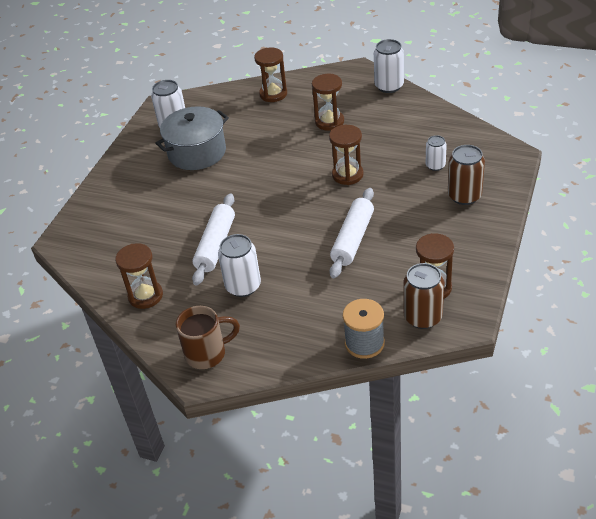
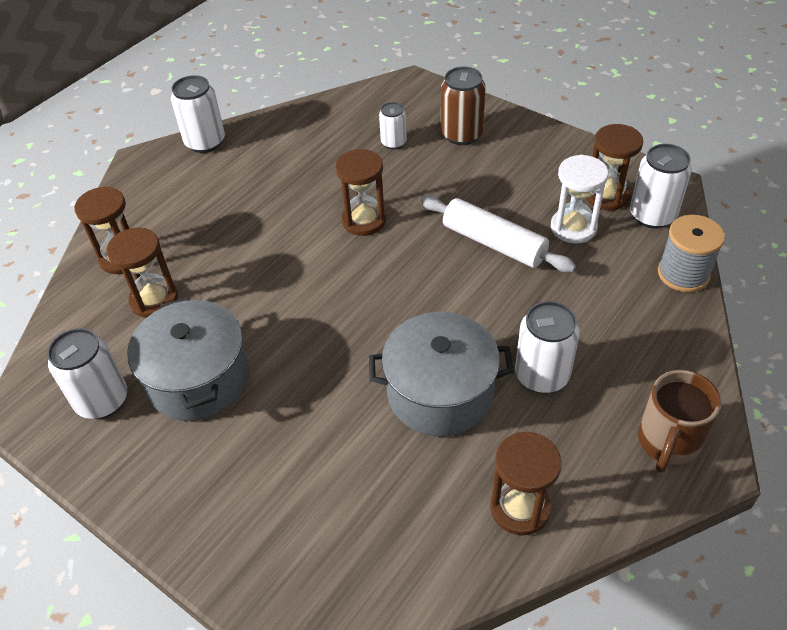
camera: 75 degrees left, 5 degrees up
(207, 353) = (667, 442): brown mug -> brown mug turned 150 degrees counterclockwise
(215, 245) = (440, 393): white rolling pin -> grey pot
(329, 122) = (237, 213): brown hourglass -> brown hourglass (154, 300)
(388, 276) = (573, 227): none -> white hourglass
(423, 317) = (652, 215): brown can -> white can

